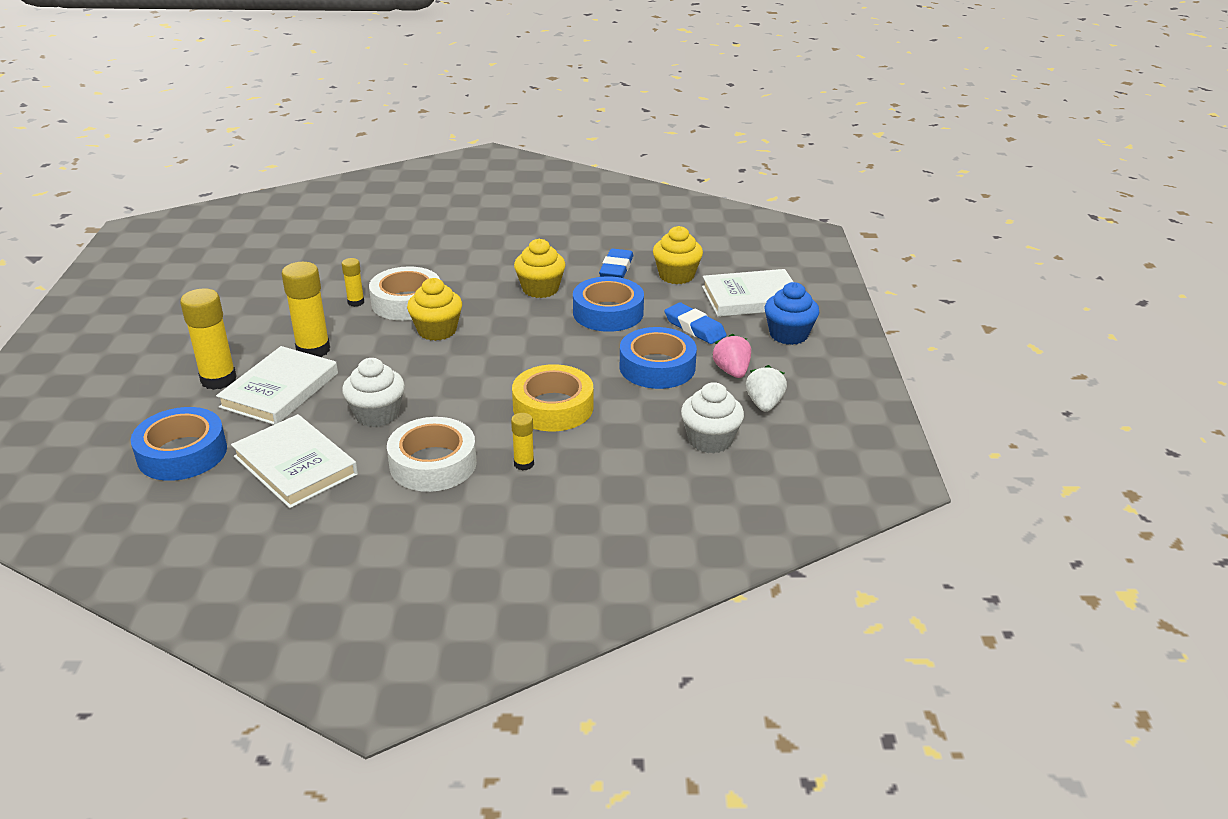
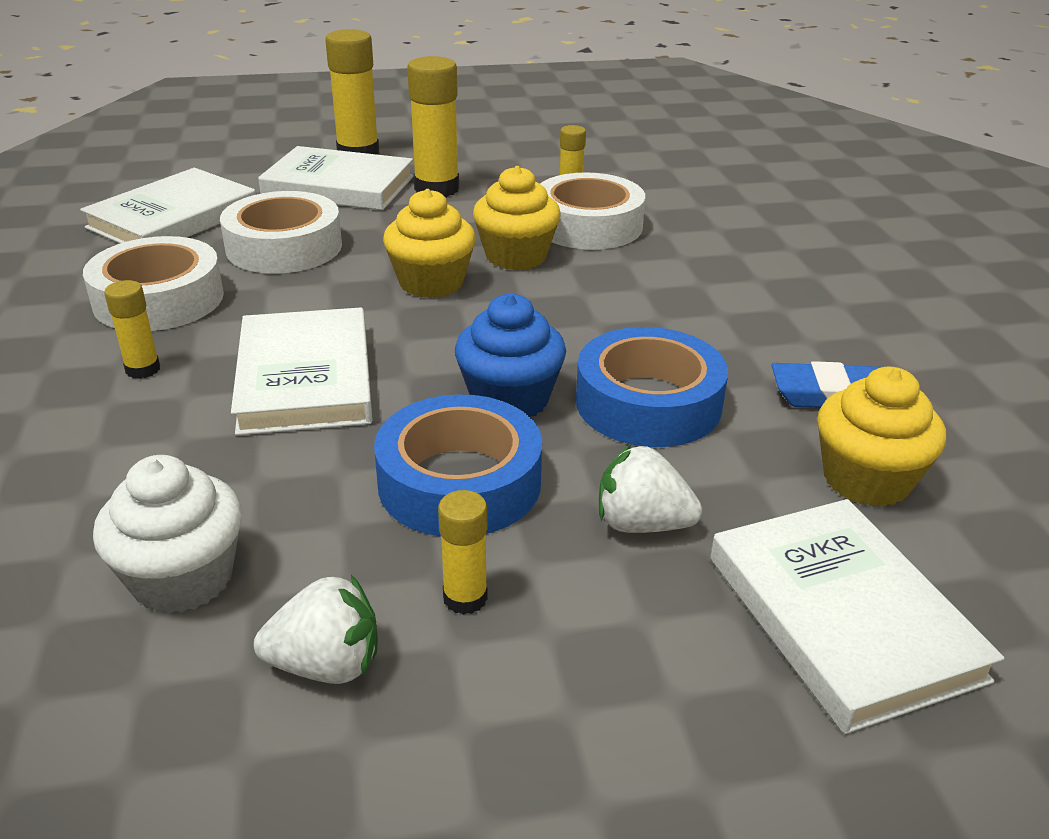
camera: 80 degrees right, 0 degrees up
(182, 453) = (208, 162): blue tape -> none
(377, 414) = (284, 247): white cupcake -> white tape
(540, 289) = (696, 324): yellow cupcake -> yellow cupcake (431, 283)
(553, 407) = (305, 378): yellow tape -> white book
(694, 327) = (642, 524): blue eraser -> white strawberry
(732, 371) = (465, 598): pink strawberry -> yellow glue stick
(788, 334) = (681, 705): blue cupcake -> blue cupcake (510, 399)

